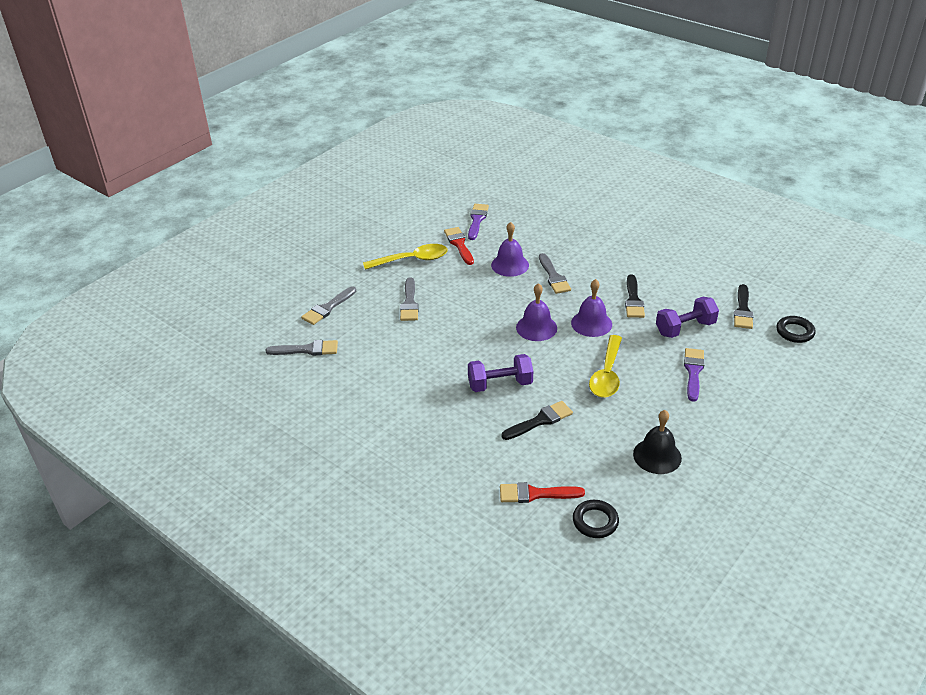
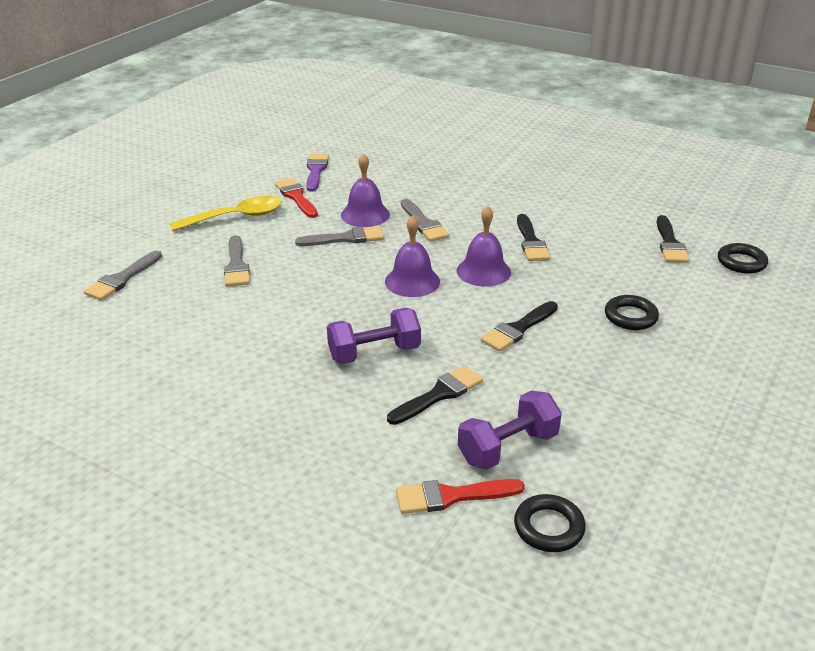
camera: 10 degrees left, 5 degrees down
(307, 350) = (92, 332): grey brush -> grey brush (346, 238)
(607, 374) = (518, 329): yellow spoon -> black brush
(657, 456) = (613, 426): black bell -> none
(685, 328) = (604, 268): purple dumbbell -> purple dumbbell (508, 447)
(693, 372) = (630, 316): purple brush -> black ring

